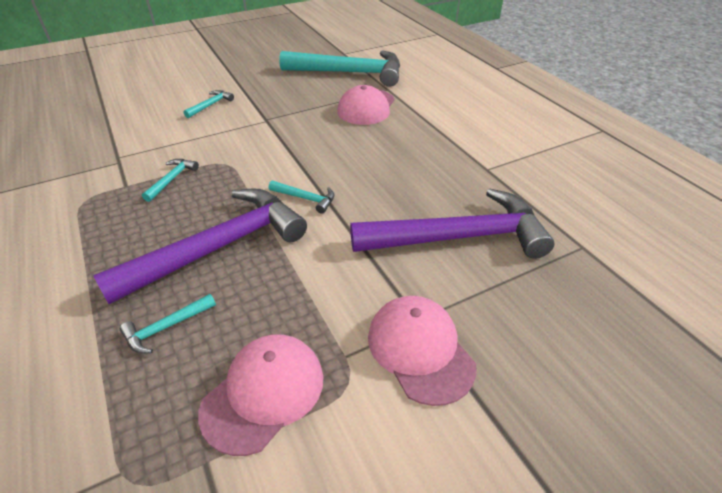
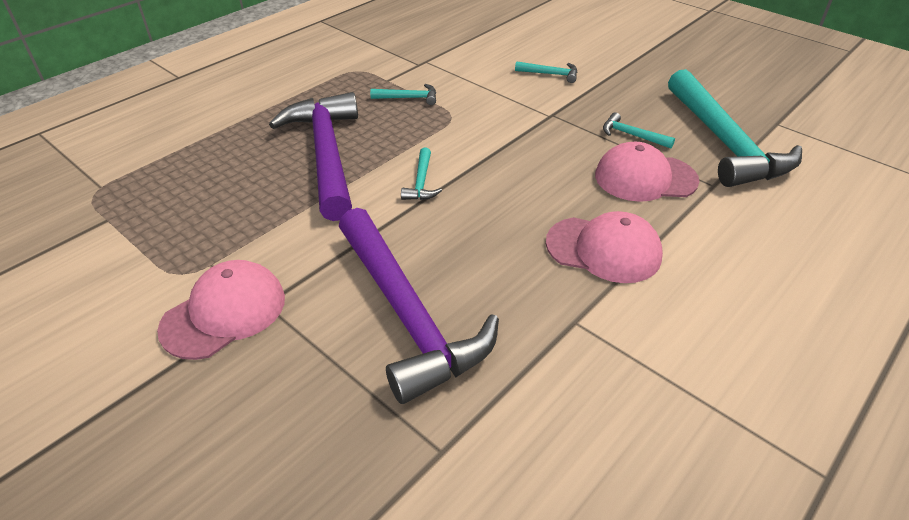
camera: 70 degrees right, 0 degrees up
(166, 328) = (226, 160): turquoise hammer -> turquoise hammer (631, 135)
(219, 247) = (326, 154): purple hammer -> purple hammer turned 135 degrees counterclockwise
(263, 393) = (167, 229): pink cap -> pink cap (603, 249)

